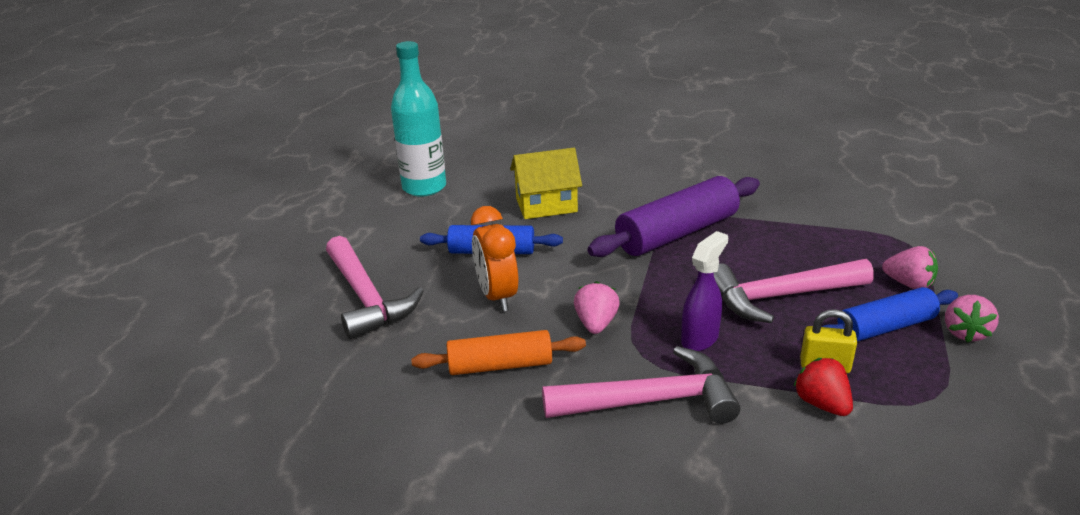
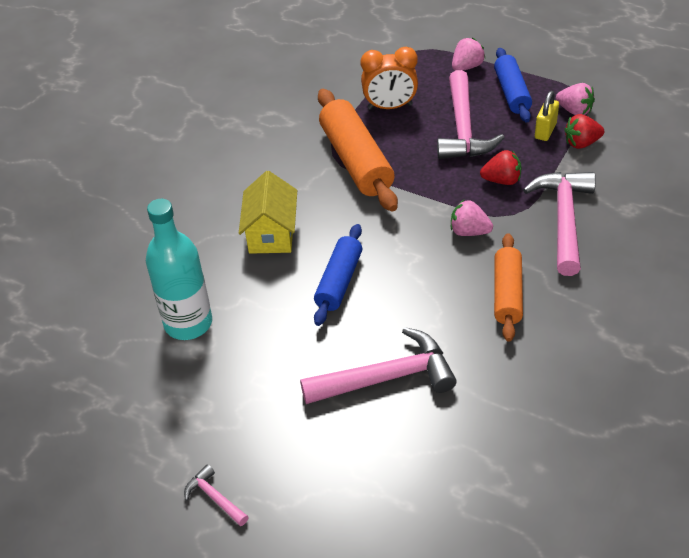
camera: 75 degrees left, 15 degrees up
(236, 233) = (214, 497): none -> pink hammer
(497, 296) = (413, 286): orange clock -> orange clock (390, 107)
(677, 233) = (356, 161): purple rolling pin -> orange rolling pin
(700, 338) = (502, 180): purple spray bottle -> red strawberry
(965, 332) = (526, 62): pink strawberry -> pink strawberry (574, 111)

